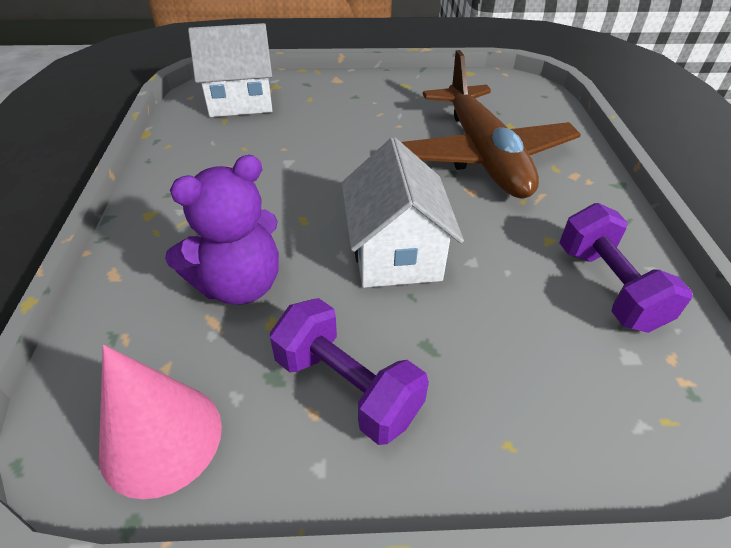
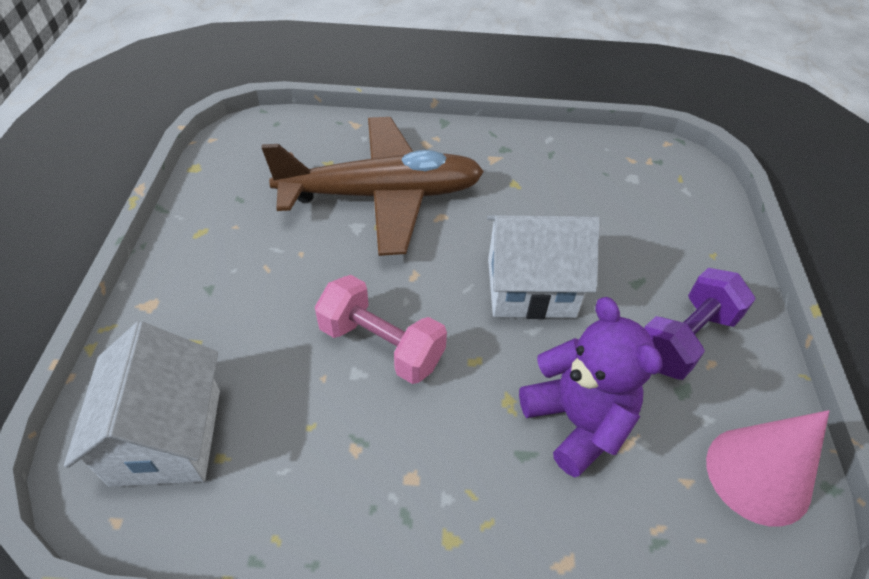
camera: 85 degrees left, 5 degrees up
(314, 170) = (381, 345): none -> pink dumbbell
(607, 287) = (569, 168): purple dumbbell -> none

